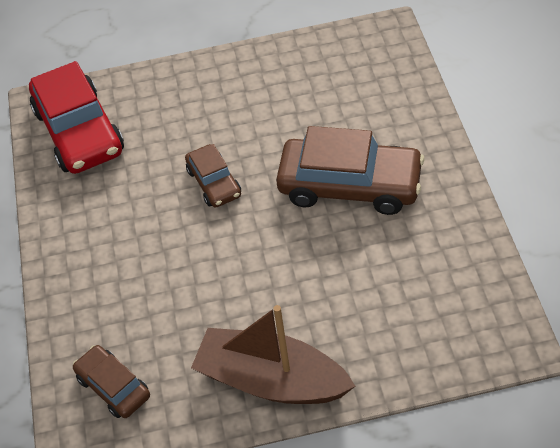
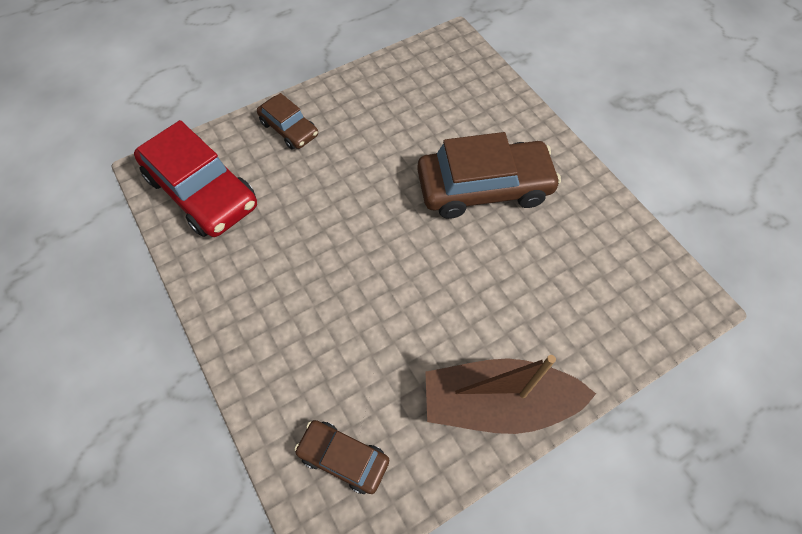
camera: 25 degrees left, 10 degrees up
(214, 182) = (357, 213): brown car -> brown car (289, 129)

